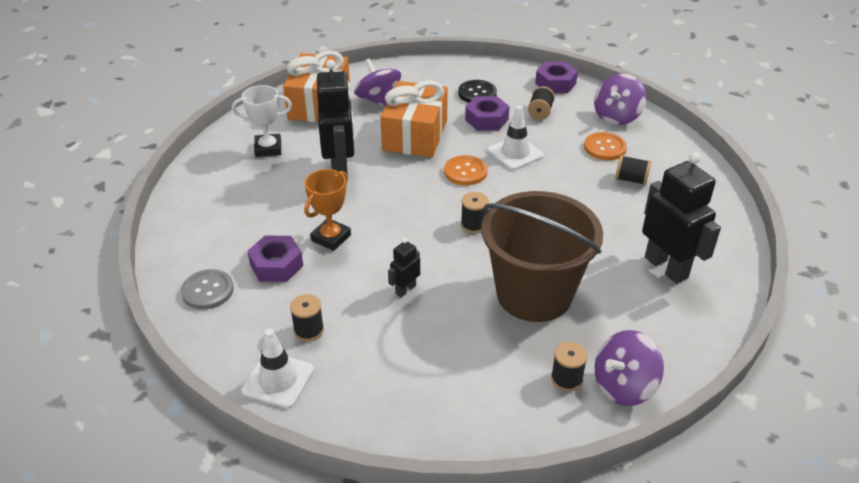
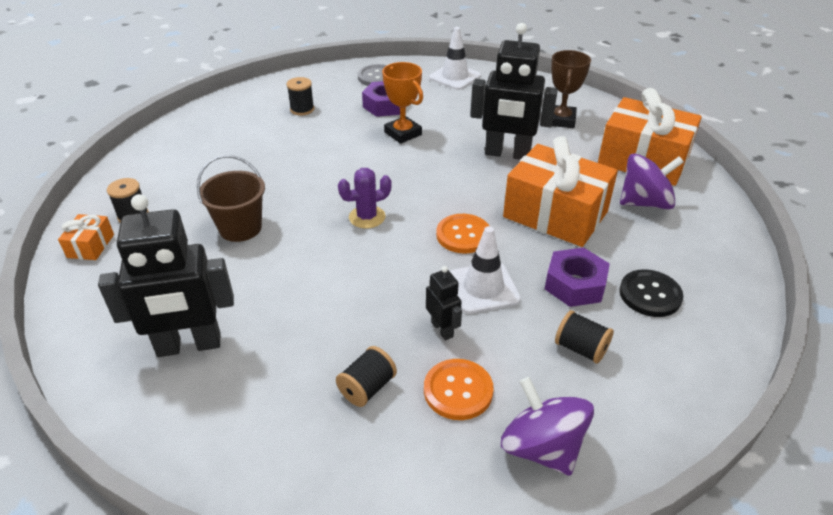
camera: 110 degrees right, 0 degrees up
(268, 148) = (561, 120): white trophy -> brown trophy
(278, 380) = (266, 93): white traffic cone -> white traffic cone (455, 77)
(405, 289) = (308, 158): black robot -> black robot (442, 329)
(473, 224) = (367, 217): black spool -> purple cactus
(534, 294) = (240, 228): brown bucket -> brown bucket, size x0.52
(555, 83) = (671, 401): purple nut -> none
(623, 386) = (91, 246): purple spinning top -> orange gift

